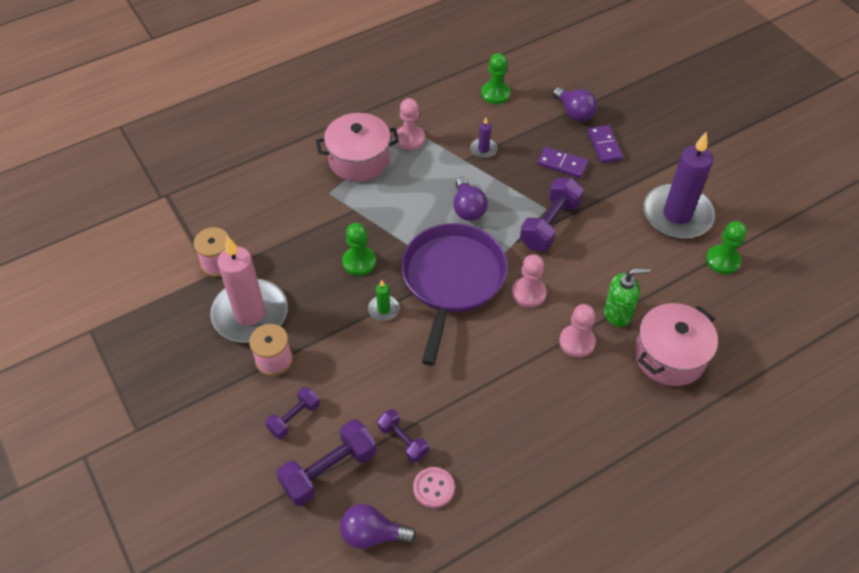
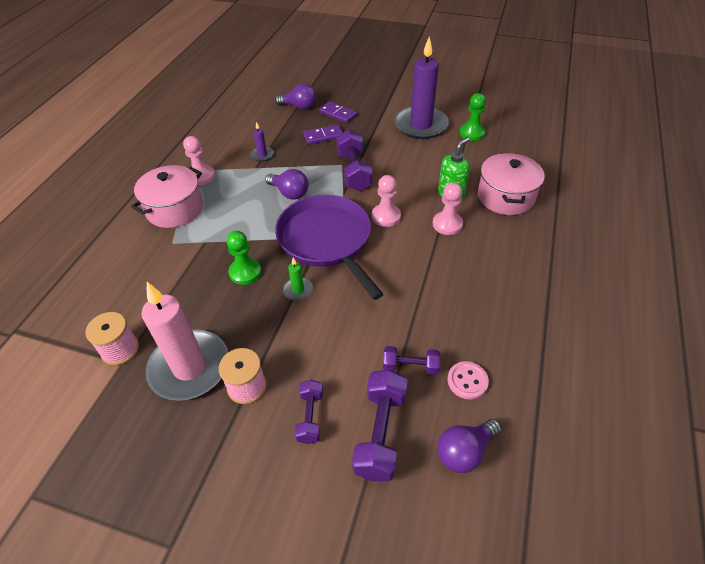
camera: 40 degrees left, 5 degrees down
(495, 94) = (236, 122): green pawn -> none

